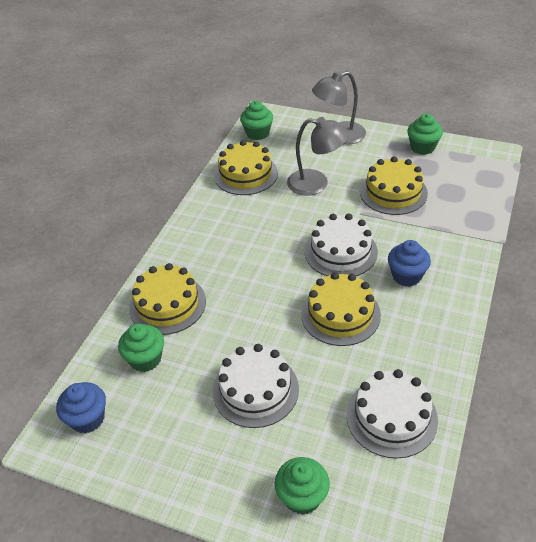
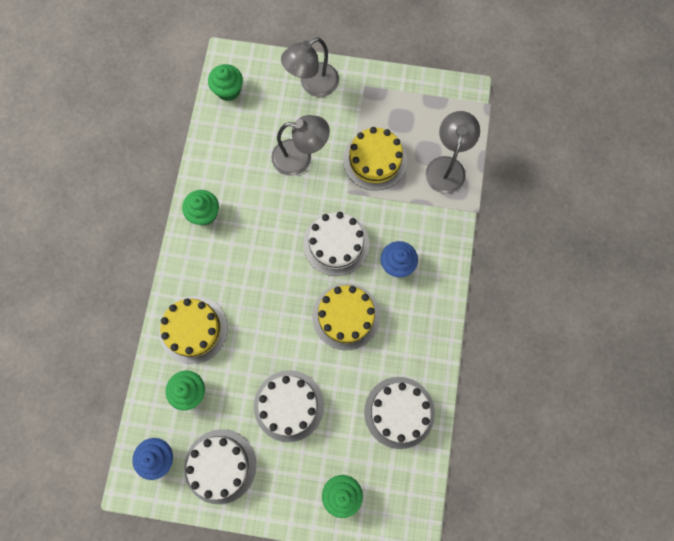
camera: 15 degrees left, 30 degrees up
(156, 439) = (220, 466): none -> white cake
(246, 174) = (228, 153): yellow cake -> none
(422, 147) = (397, 92): green cupcake -> green cupcake (204, 213)
(471, 204) = (447, 166): none -> grey lamp

